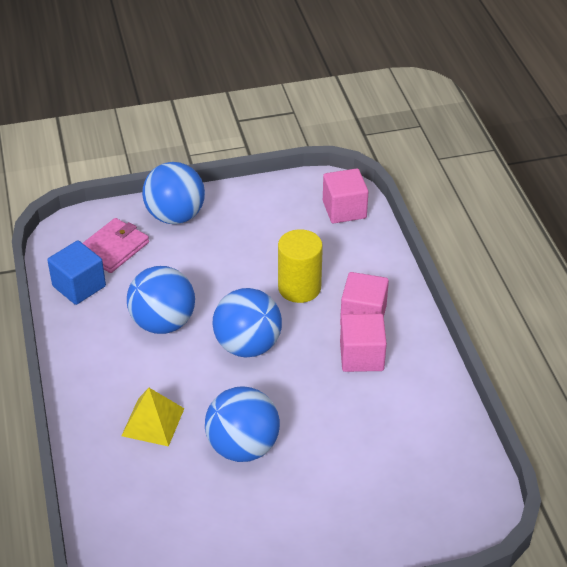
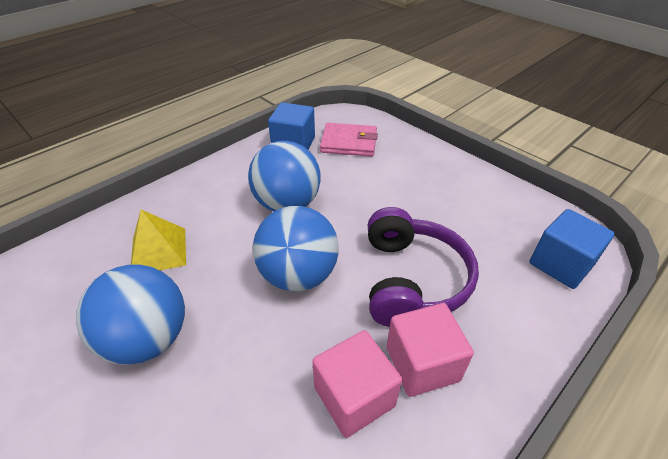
camera: 60 degrees right, 0 degrees up
(175, 216) = (417, 157): blue ball -> none
(299, 288) = (412, 279): yellow cylinder -> purple headphones
(344, 209) = (561, 264): pink cube -> blue cube

